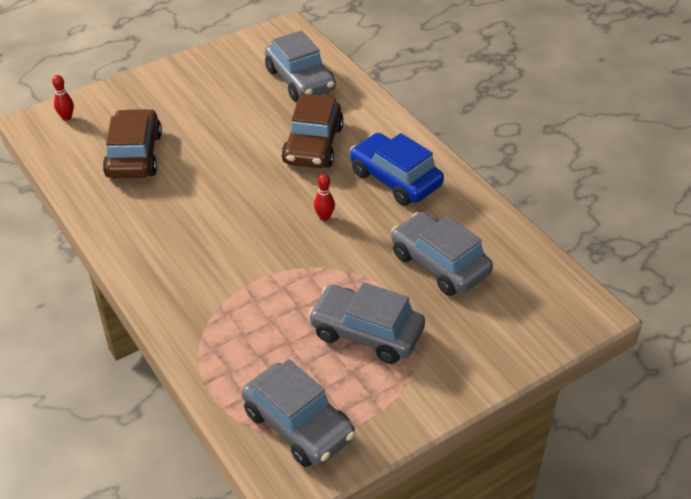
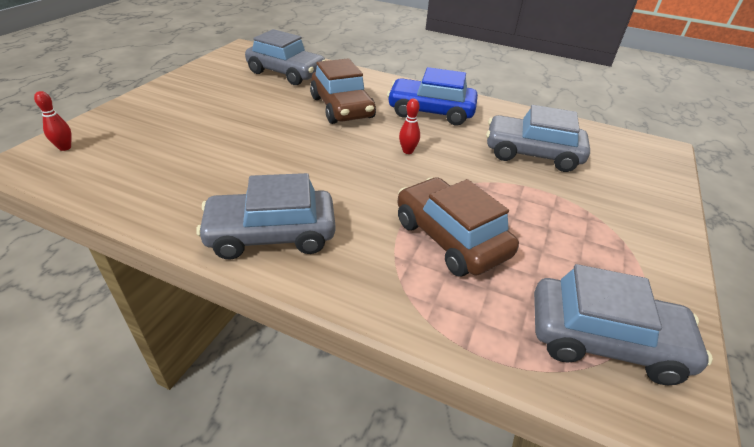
camera: 35 degrees left, 5 degrees down
(134, 155) = (174, 157): brown car -> brown car (450, 238)
(366, 332) = (548, 224): grey car -> grey car (271, 234)

